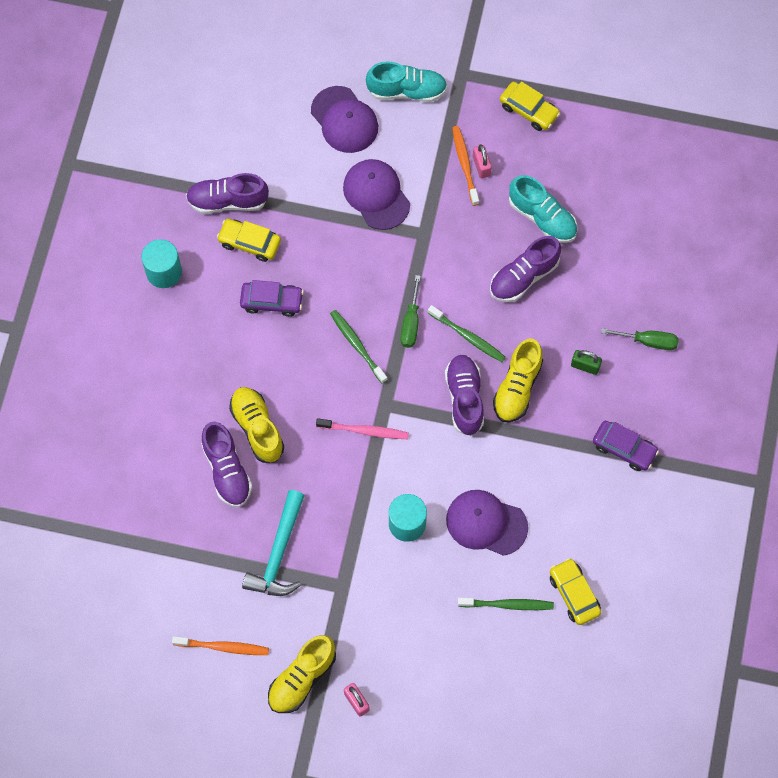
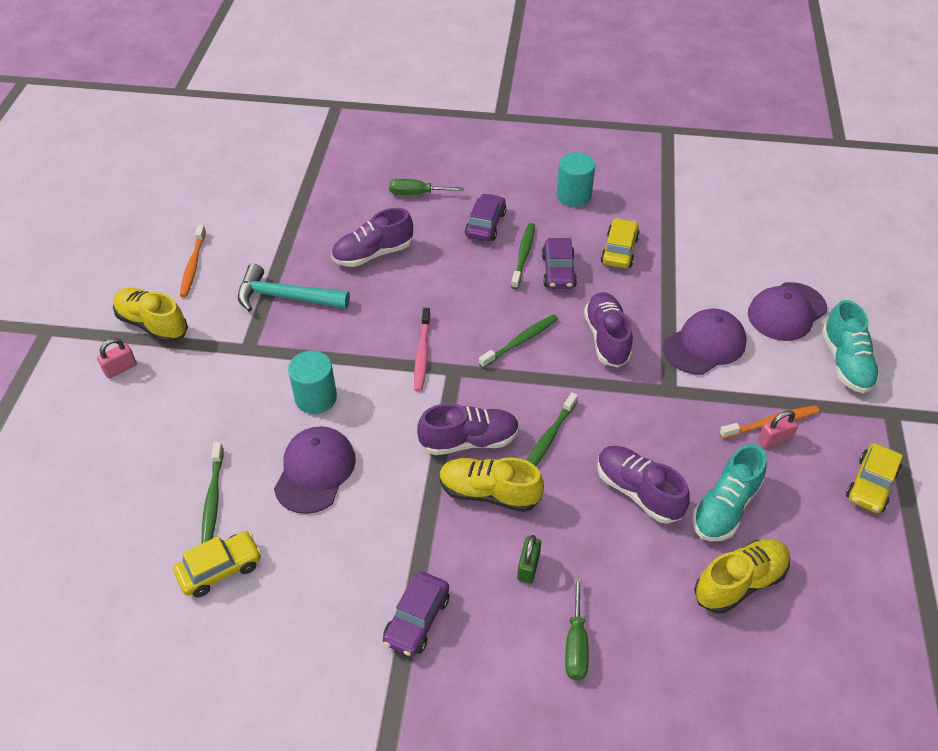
camera: 85 degrees right, 20 degrees down
(197, 360) = (485, 224): none -> purple car
(228, 201) = (661, 231): purple shoe -> purple shoe (606, 338)
(245, 330) = (523, 255): none -> green toothbrush
(257, 428) = (419, 271): yellow shoe -> yellow shoe (739, 582)
(411, 323) = (555, 385): green screwdriver -> green screwdriver (416, 194)

